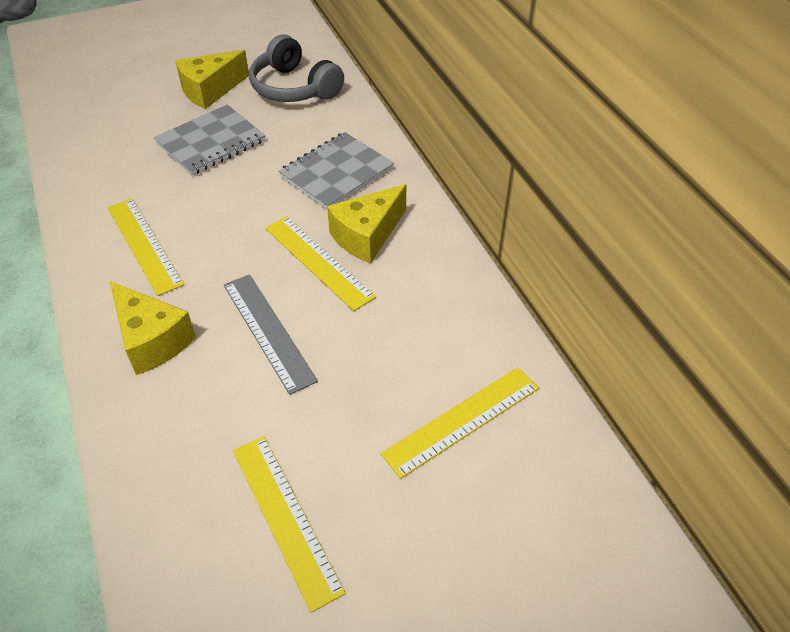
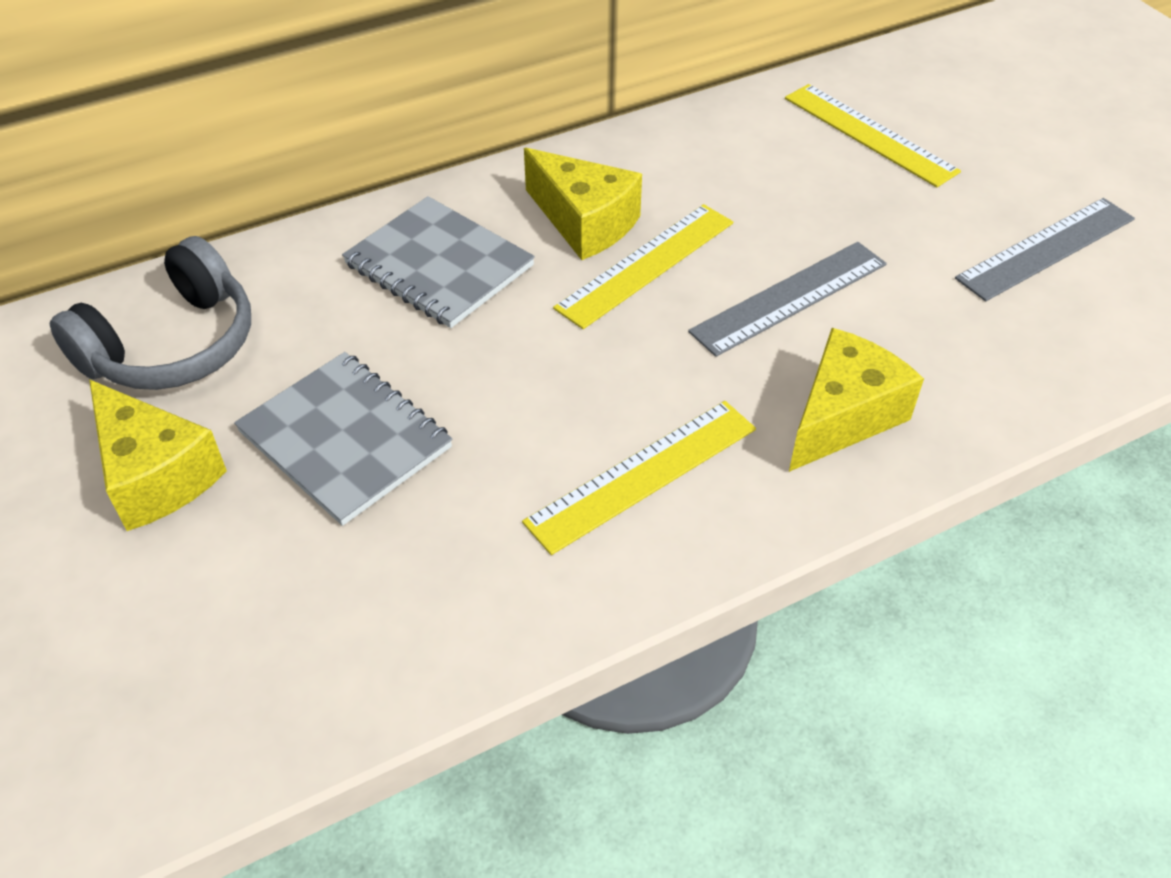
camera: 95 degrees left, 0 degrees up
(286, 518) = (1046, 248): yellow ruler -> grey ruler

